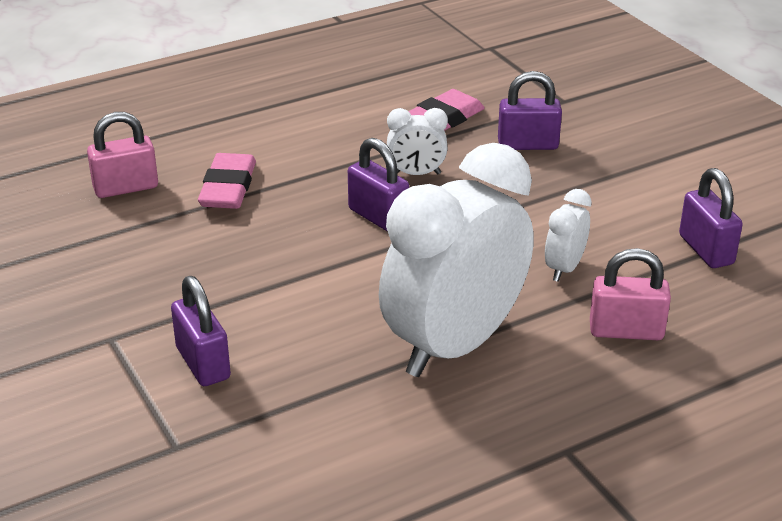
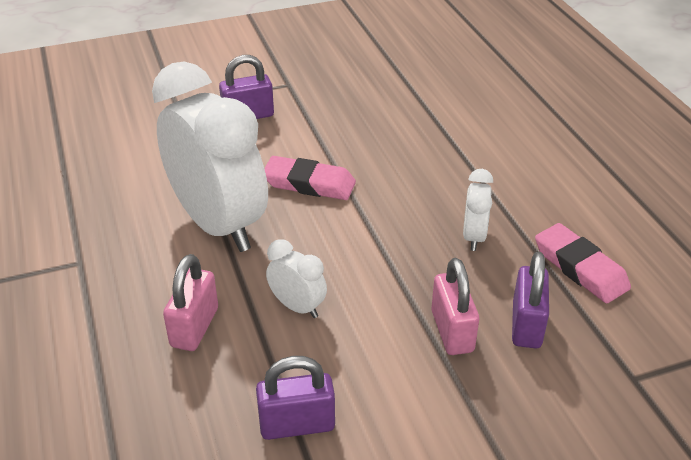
camera: 100 degrees right, 5 degrees up
(126, 188) = (468, 90): pink padlock -> pink padlock (452, 331)
(228, 188) = (462, 134): pink eraser -> pink eraser (309, 183)
(378, 217) = (405, 206): purple padlock -> none

